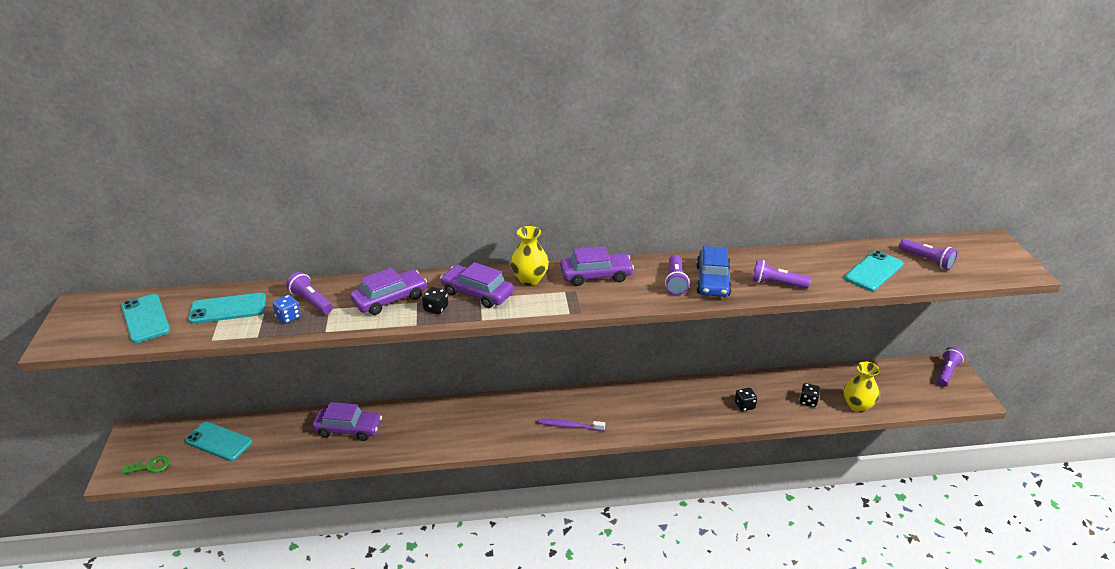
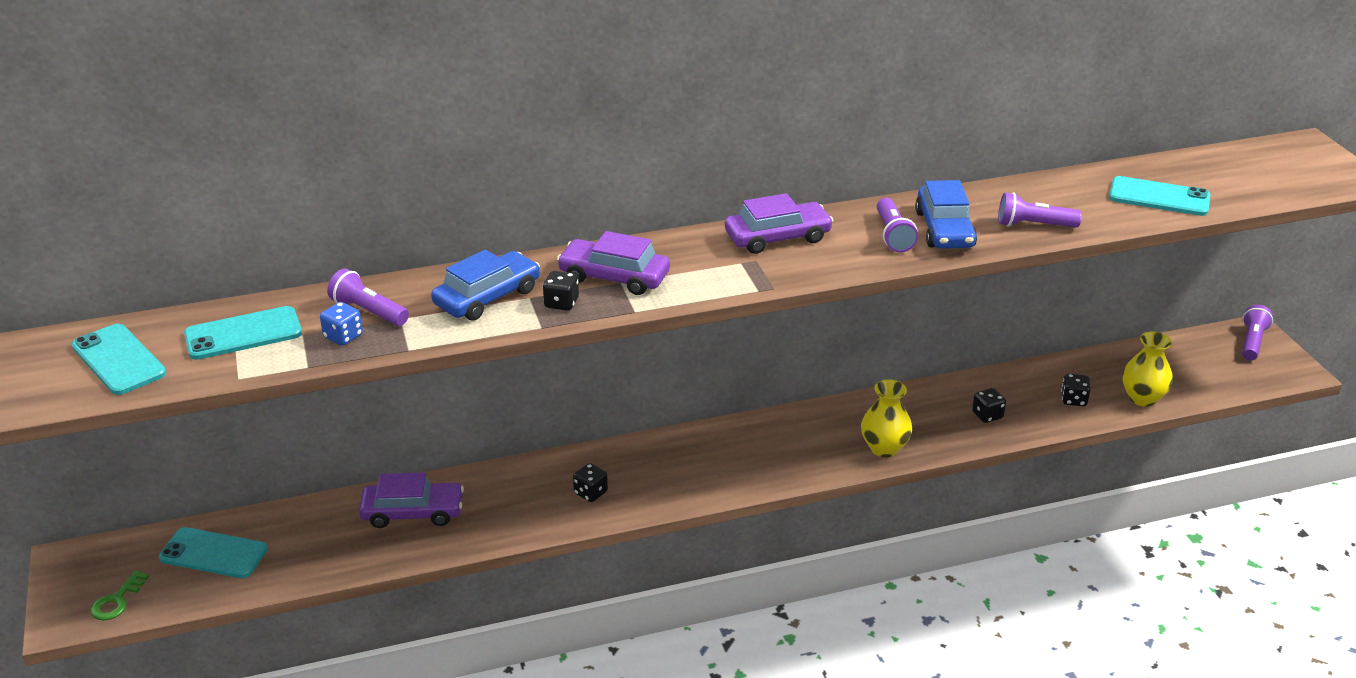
camera: 10 degrees left, 0 degrees up
(150, 466) = (117, 601): green key -> green key turned 135 degrees clockwise
(390, 299) = (487, 297): purple car -> blue car
(464, 429) = (590, 493): none -> black dice
(530, 279) = (684, 251): yellow vase -> yellow vase (884, 448)
(569, 426) = (744, 470): purple toothbrush -> none
(873, 271) = (1159, 197): turquoise phone -> turquoise phone turned 75 degrees clockwise
(927, 260) = (1225, 177): purple flashlight -> none

